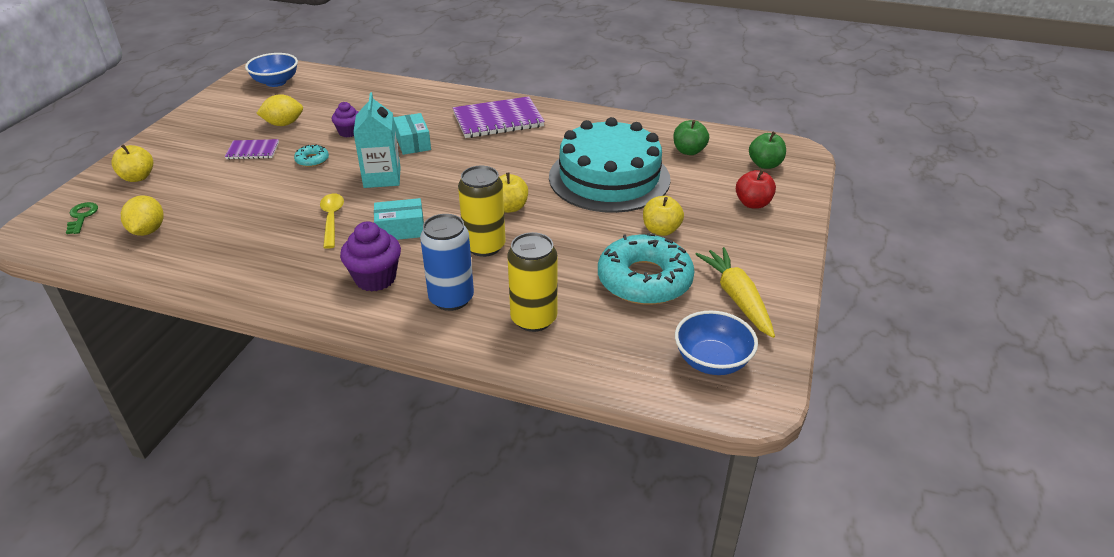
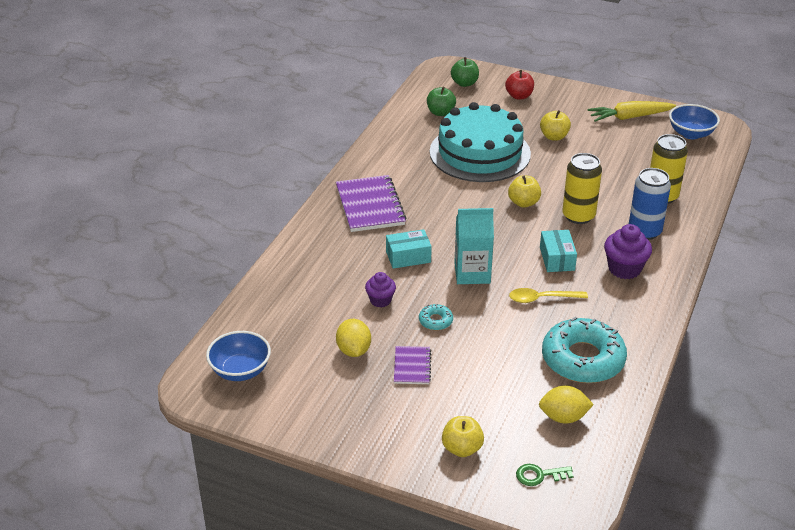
camera: 85 degrees left, 0 degrees up
(644, 280) = (614, 149): turquoise donut -> turquoise donut (583, 359)

